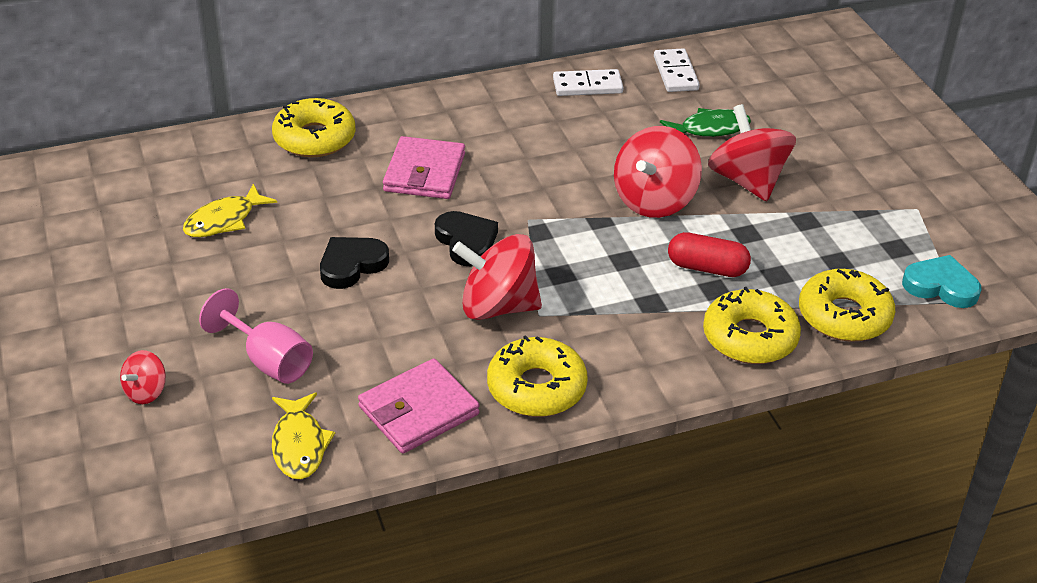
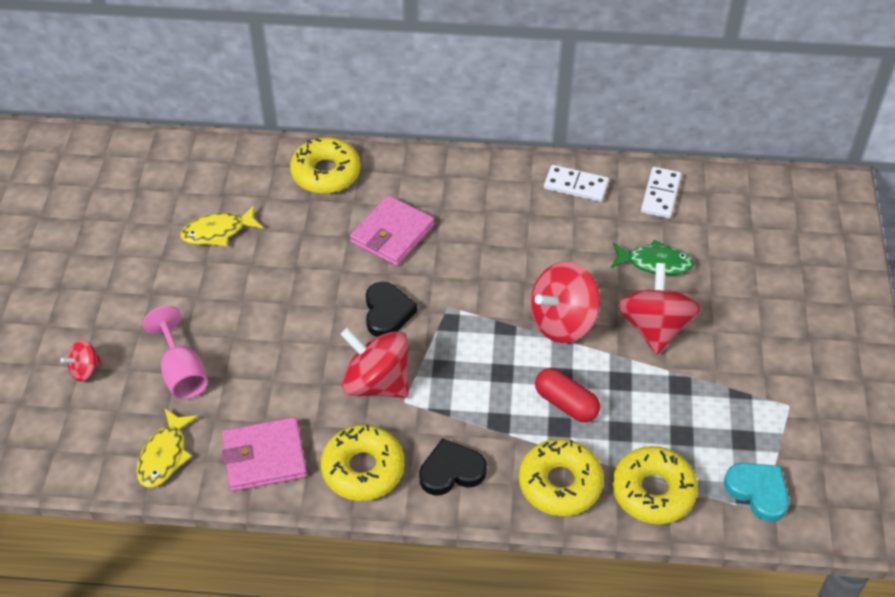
camera: 25 degrees right, 10 degrees up
(352, 265) = (288, 305): black heart -> black heart (451, 471)

